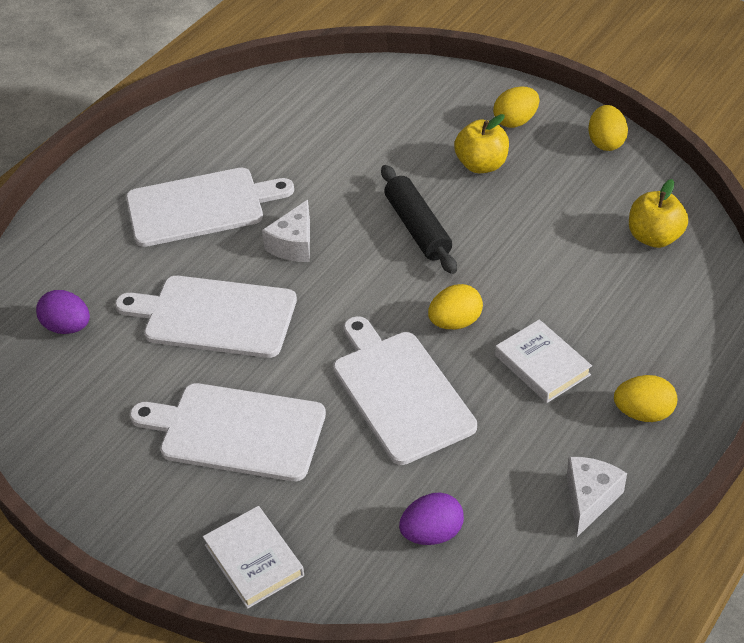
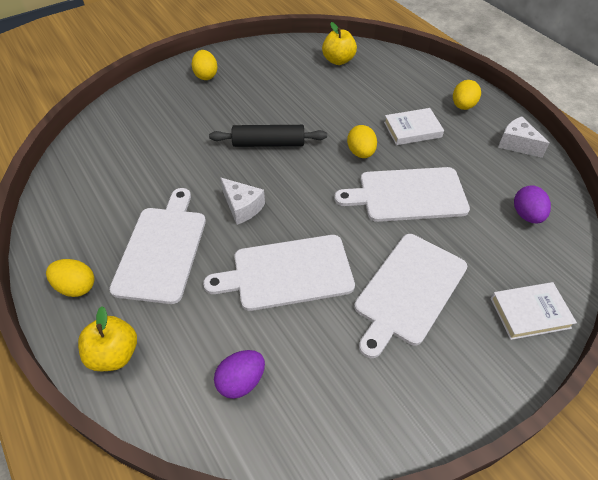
camera: 70 degrees left, 5 degrees up
(214, 316) = (287, 273): white cutting board -> white cutting board turned 45 degrees clockwise
(481, 165) = (233, 100): yellow apple -> yellow apple (114, 354)
(606, 142) = (252, 51): yellow egg -> yellow egg (76, 287)

